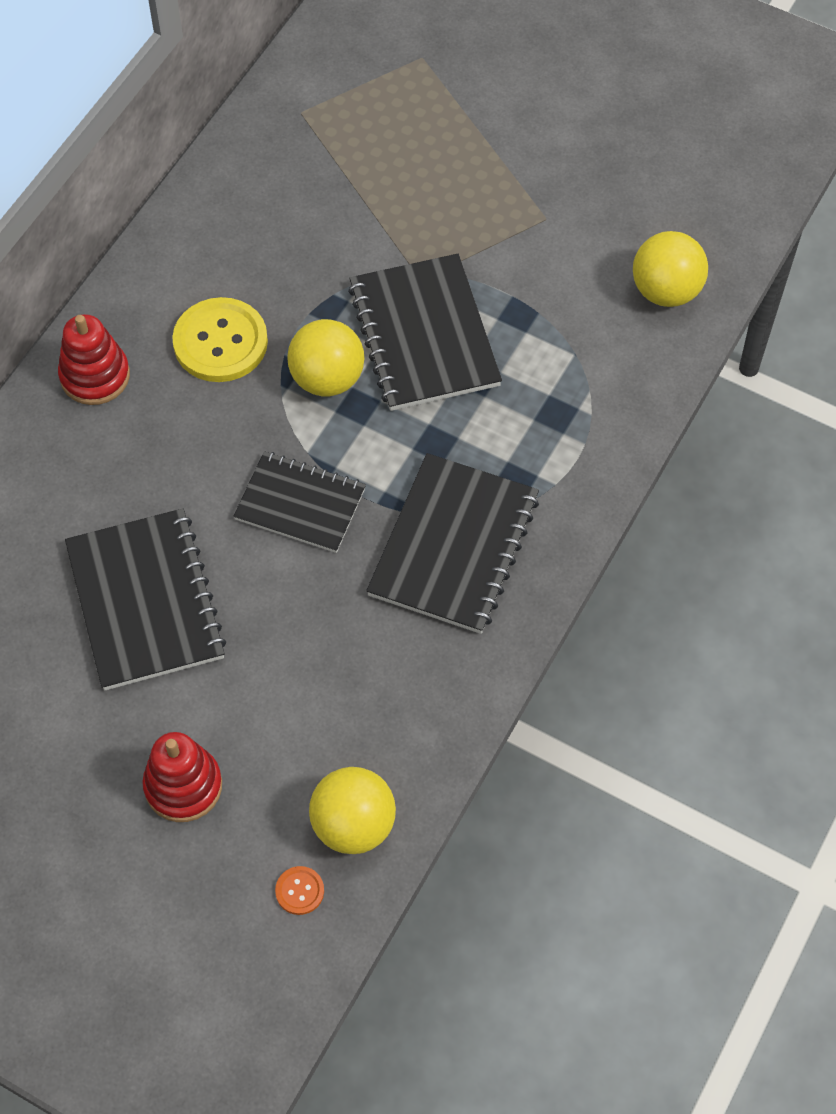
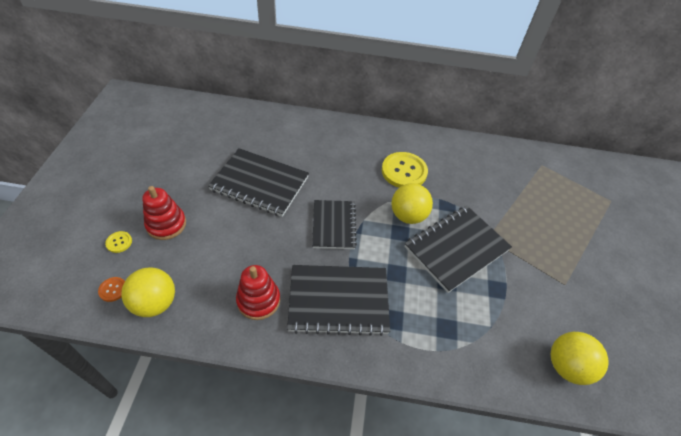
camera: 65 degrees right, 10 degrees down
(95, 376) = (363, 136): red stacking toy -> red stacking toy (258, 300)
(146, 601) = (259, 184): black notebook -> black notebook turned 60 degrees clockwise
(194, 874) = (119, 242): none -> yellow button

